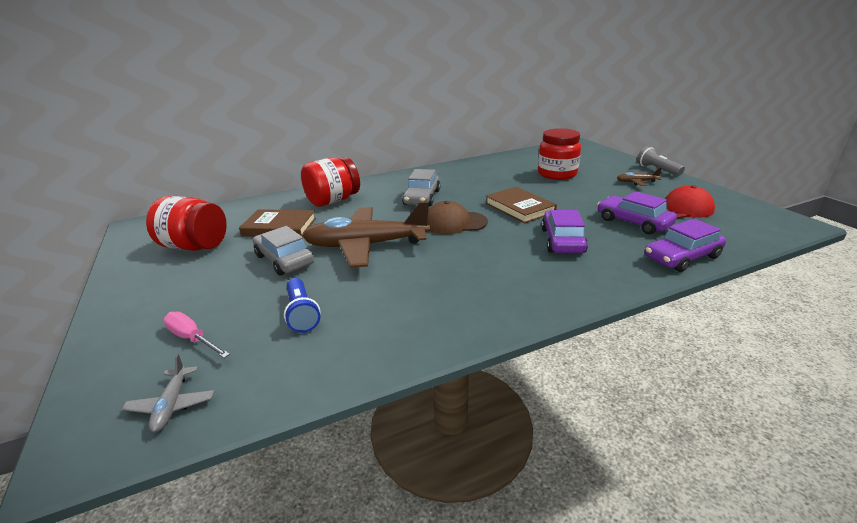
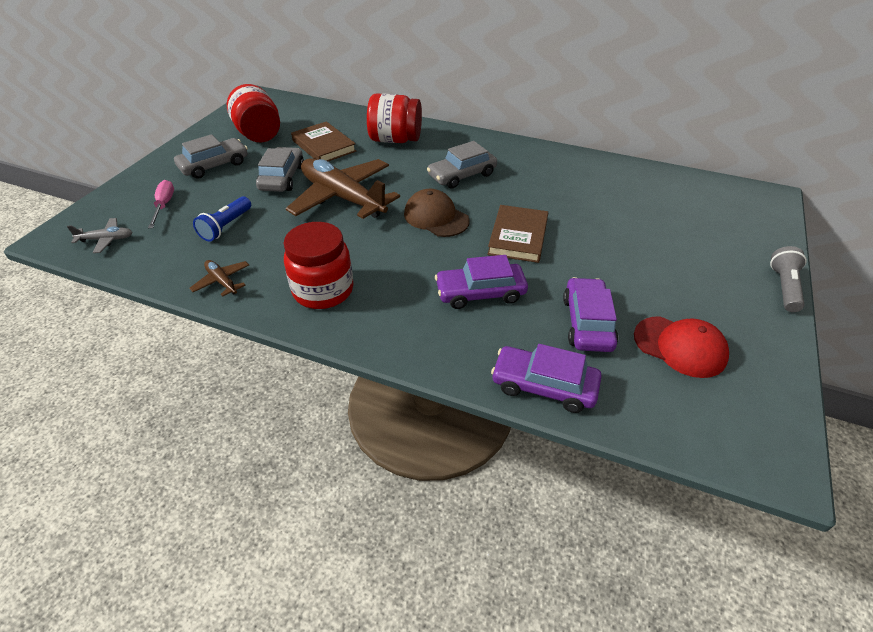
camera: 45 degrees right, 15 degrees up
(172, 405) = (106, 239): grey plane -> grey plane turned 135 degrees counterclockwise
(189, 285) = (214, 165): none -> grey car
(557, 174) = (642, 221): red jar -> red jar (323, 290)
(562, 240) = (480, 292): purple car -> purple car turned 150 degrees counterclockwise
(636, 182) = (711, 285): brown plane -> brown plane (222, 281)

